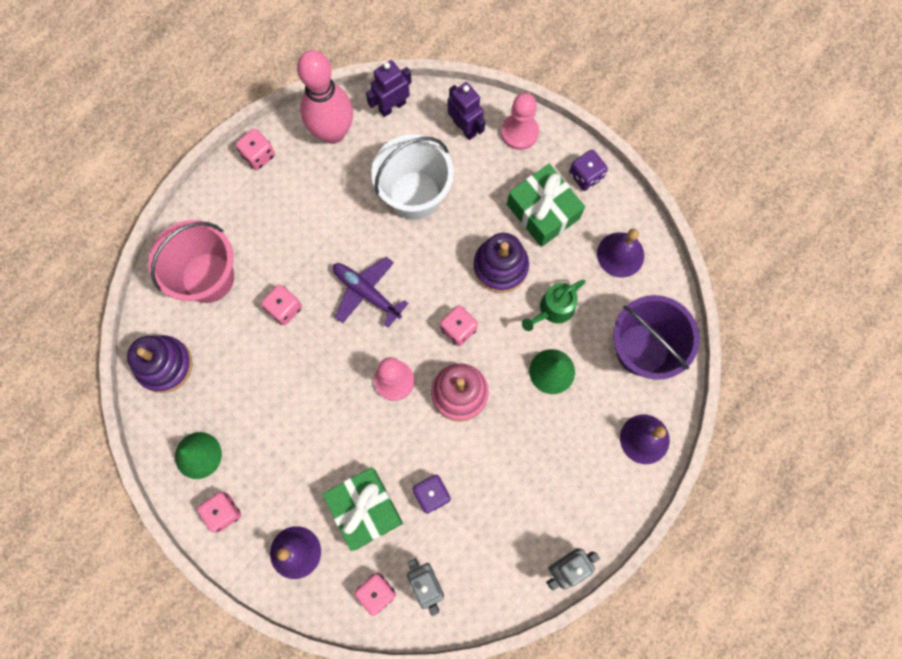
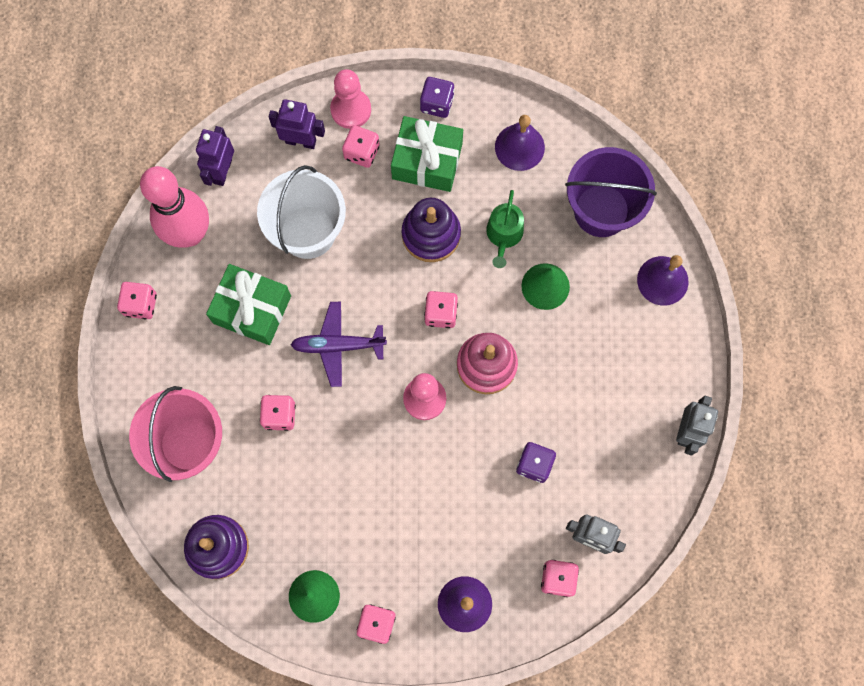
camera: 40 degrees left, 0 degrees up
(365, 509) = (491, 521): green gift -> green gift (252, 309)
(501, 169) = (362, 152): none -> pink dice

